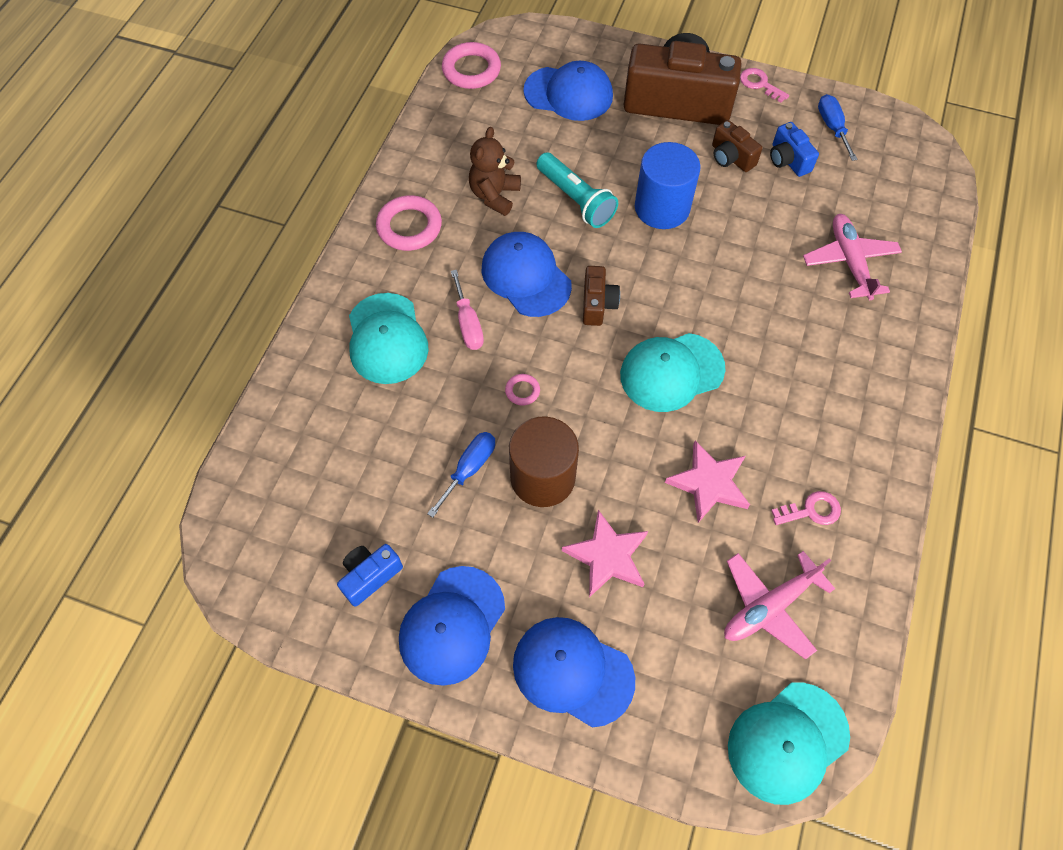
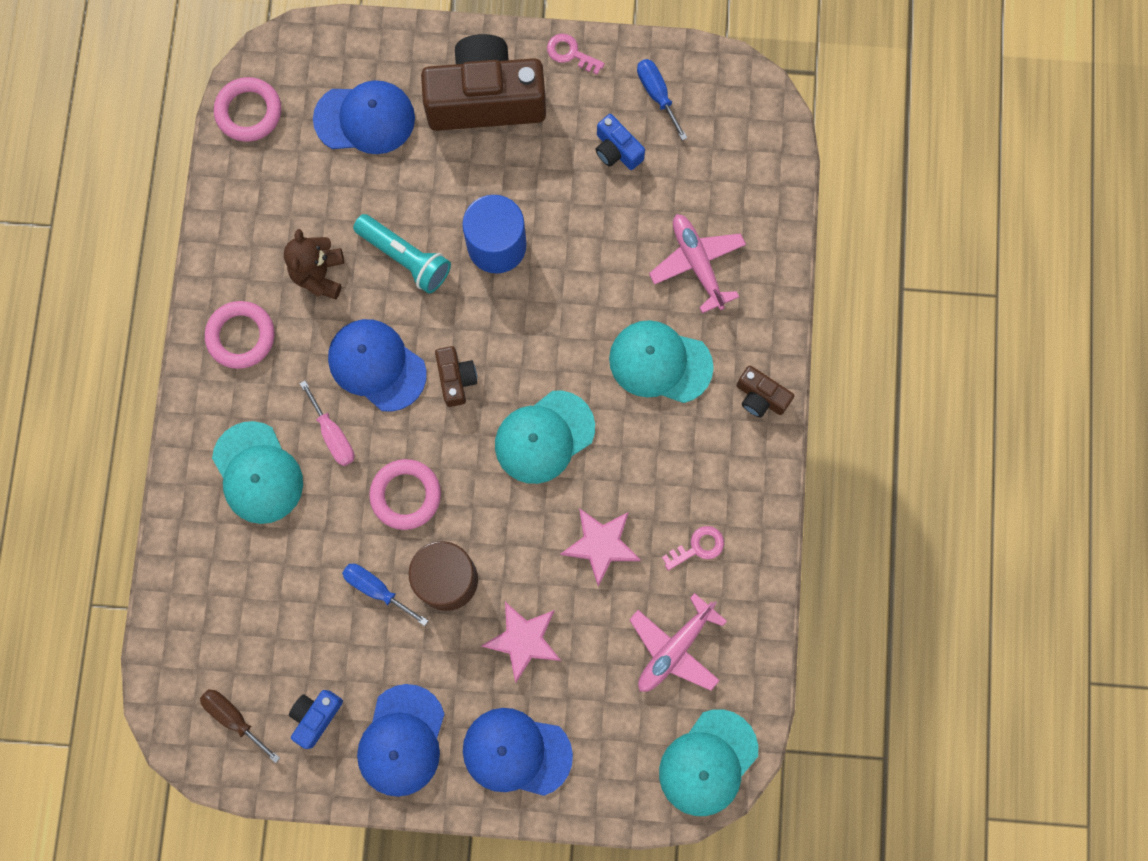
camera: 15 degrees left, 15 degrees up
(286, 556) = (234, 718): none -> brown screwdriver
(469, 469) = (376, 589): blue screwdriver -> blue screwdriver turned 75 degrees counterclockwise
(522, 391) = (406, 495): pink ring -> pink ring, size x2.06
(731, 157) = (556, 162): brown camera -> brown camera (760, 397)
(799, 334) = (660, 363): none -> turquoise cap

